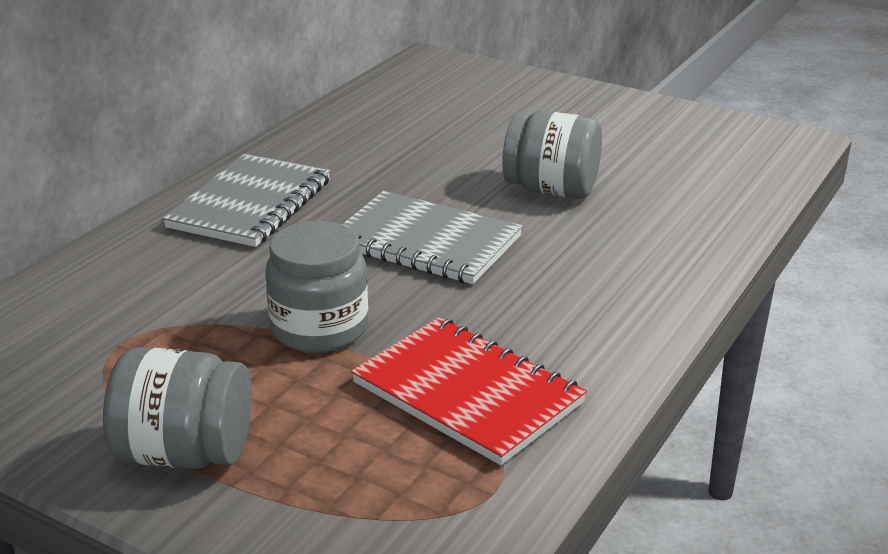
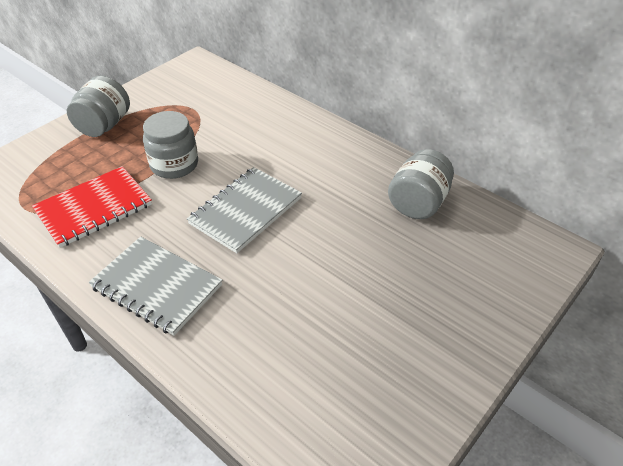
camera: 100 degrees right, 15 degrees up
(251, 204) = (313, 146): grey notebook -> grey notebook (156, 287)
(551, 190) = (297, 283): grey jar -> grey jar (418, 203)

